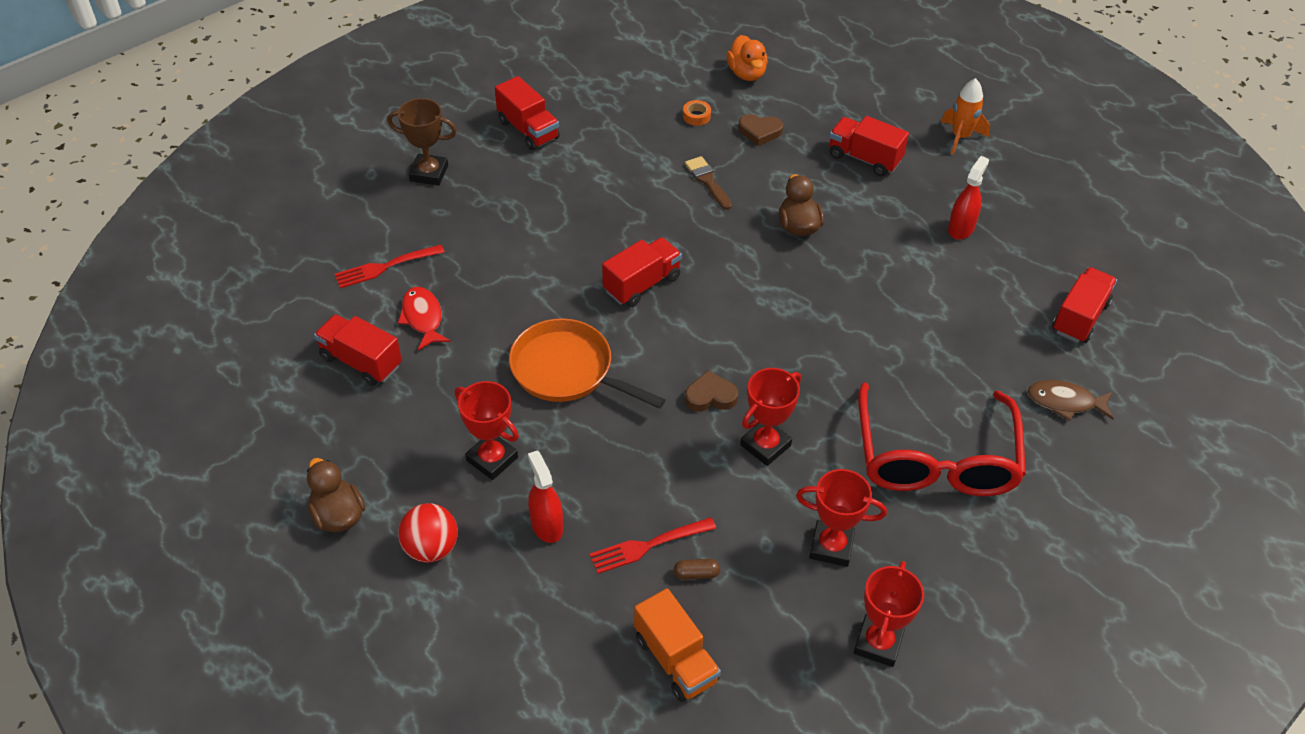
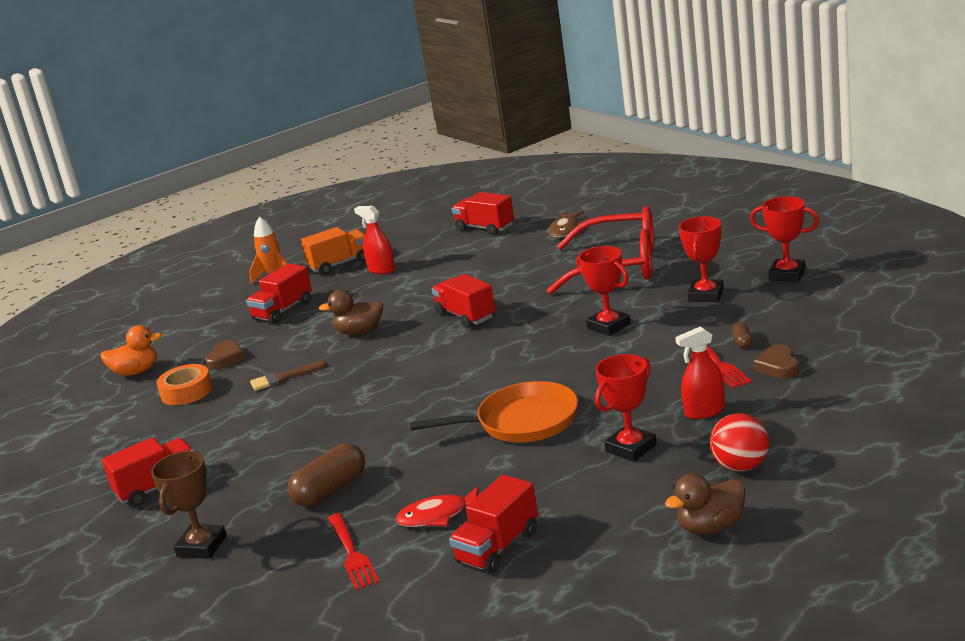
camera: 80 degrees left, 25 degrees down
(488, 241) = (330, 490): none -> brown capsule
(568, 371) = (521, 422): orange pan -> orange pan turned 135 degrees counterclockwise
(642, 284) = (414, 397): red truck -> red truck (465, 316)
(676, 659) = (825, 342): orange truck -> orange truck (339, 264)
(696, 116) = (186, 392): orange tape -> orange tape, size x1.78
(710, 396) = (555, 353): brown heart -> brown heart (778, 366)

